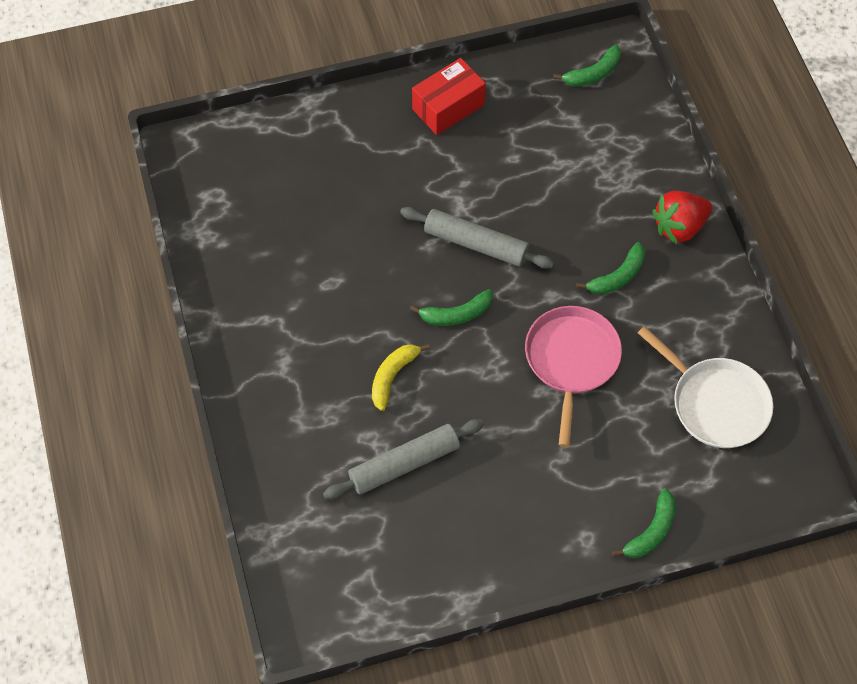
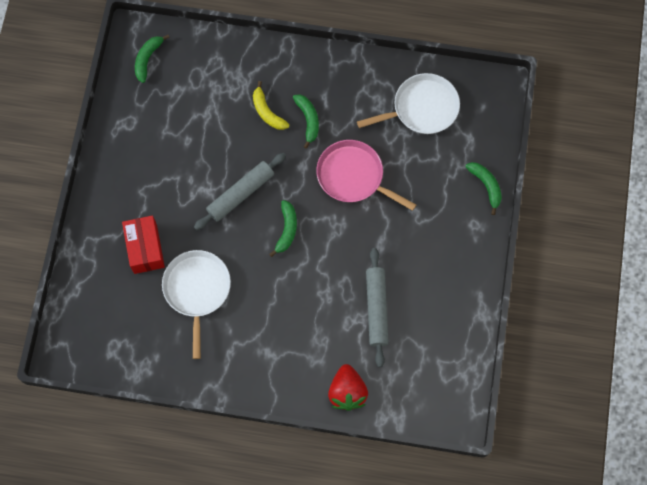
camera: 65 degrees left, 10 degrees up
(327, 250) = (197, 290): none -> white pan
(393, 376) = (312, 289): yellow banana -> yellow banana (267, 112)
(448, 107) = (124, 162): red box -> red box (145, 248)
(593, 73) = (148, 59): green banana -> green banana turned 150 degrees counterclockwise
(679, 227) = (291, 66): red strawberry -> red strawberry (347, 392)

